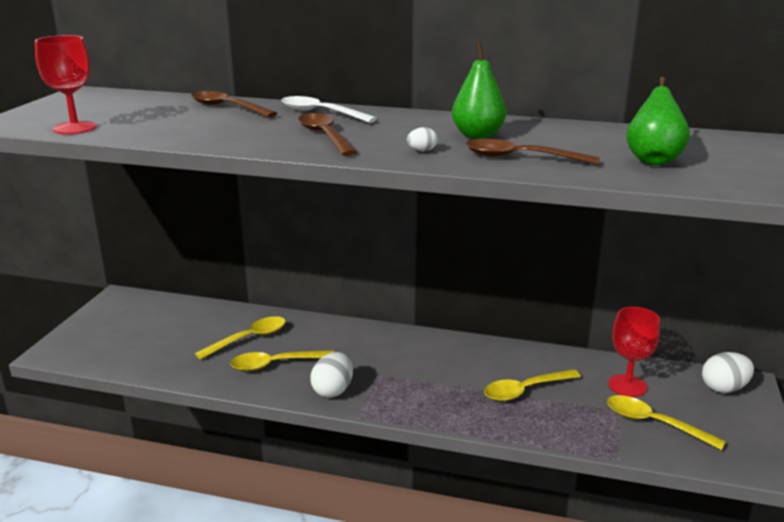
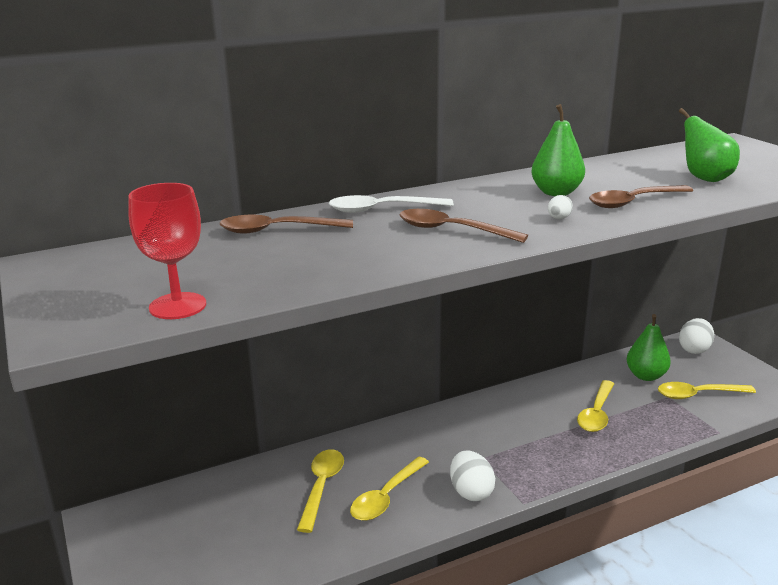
camera: 40 degrees left, 0 degrees up
(627, 386) = (646, 376): red goblet -> green pear

